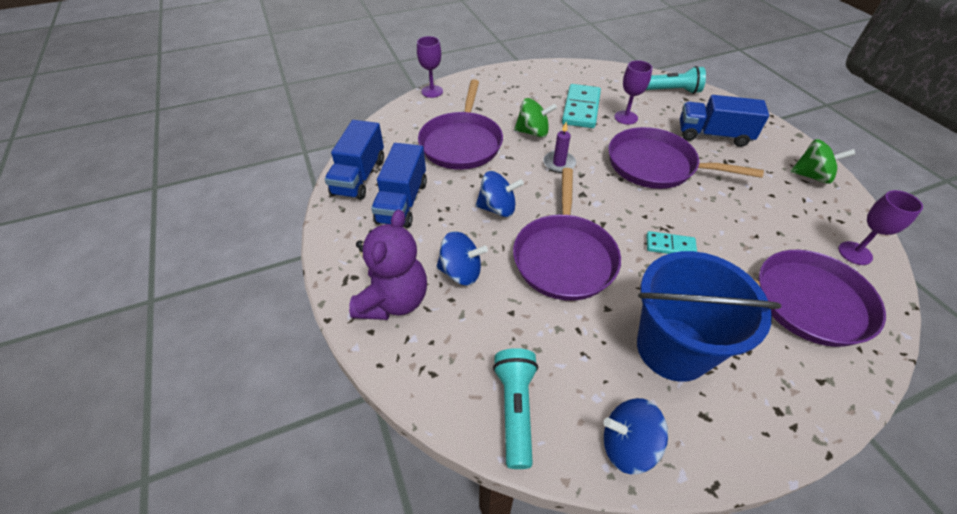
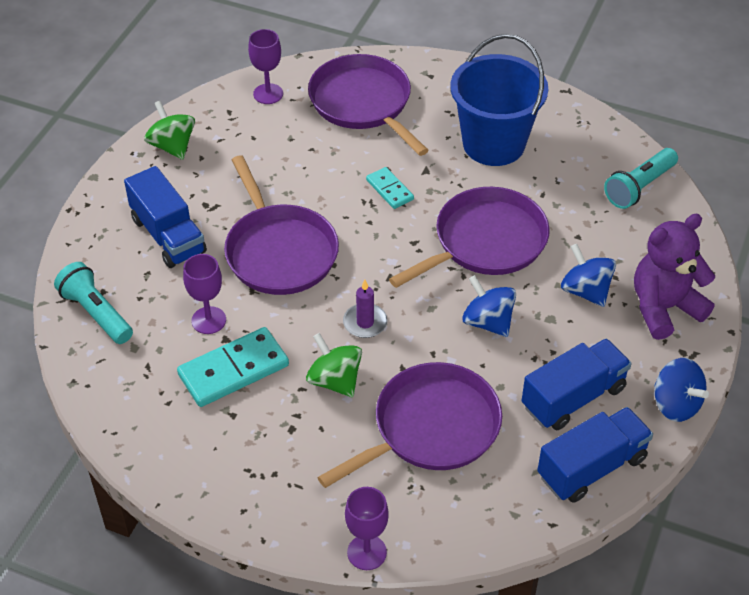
camera: 135 degrees left, 0 degrees up
(627, 445) = (590, 131): blue spinning top -> blue spinning top (675, 404)

